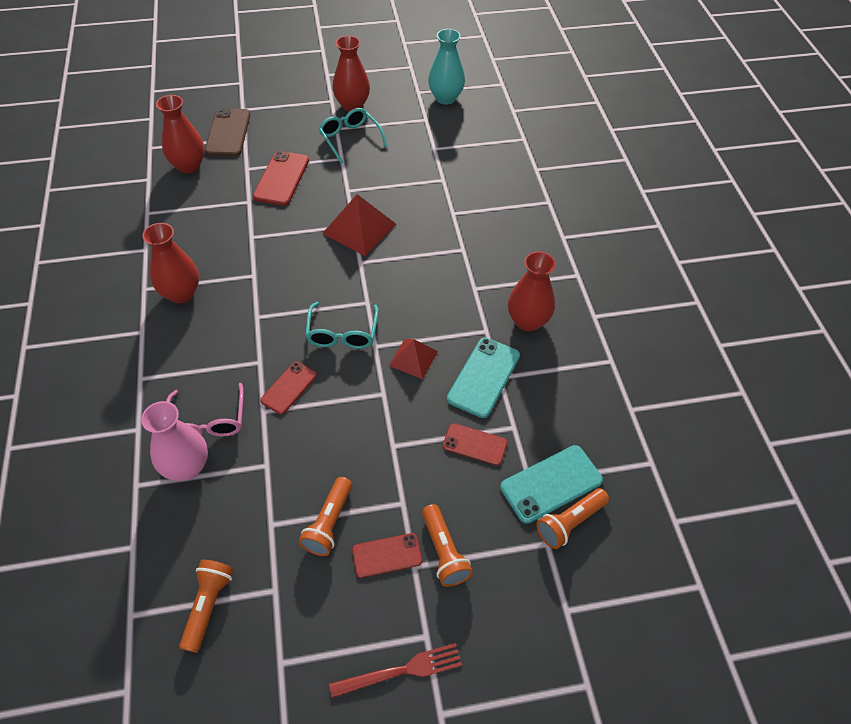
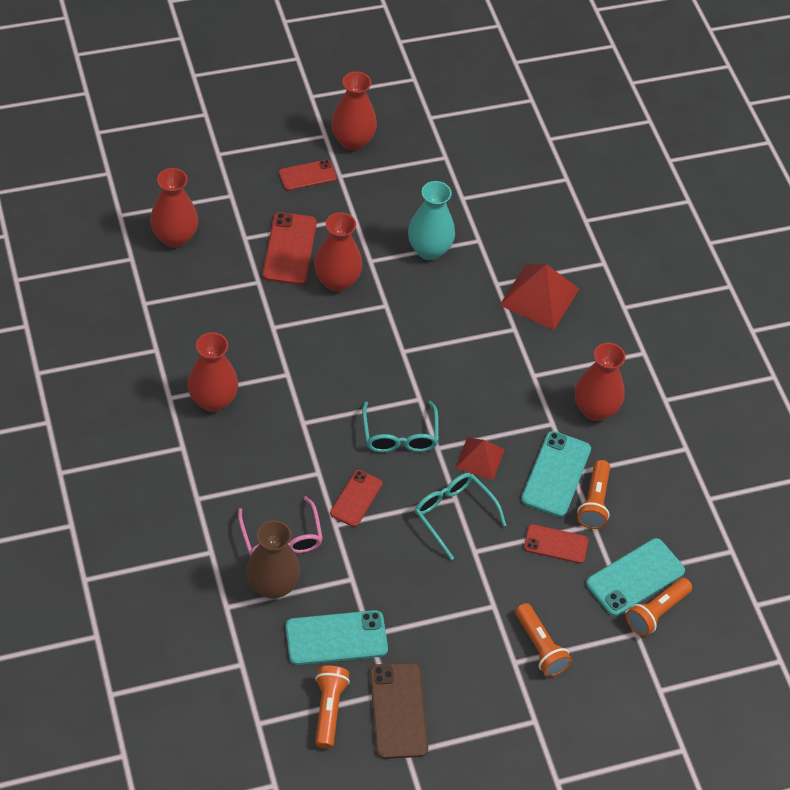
camera: 10 degrees left, 0 degrees up
(187, 467) = (272, 585): pink vase -> brown vase
(228, 133) = (209, 189): brown phone -> brown phone (398, 710)
(236, 526) = (336, 638): none -> turquoise phone
(315, 204) = (337, 281): none -> red vase
(329, 523) = (426, 629): orange flashlight -> orange flashlight (594, 502)
(350, 139) = (359, 190): turquoise glasses -> turquoise glasses (453, 514)
(359, 228) = (394, 309): red pyramid -> red pyramid (539, 297)
(387, 555) = (487, 654): red phone -> red phone (307, 175)
(401, 671) = (516, 750): red fork -> none
(445, 98) = (465, 125): turquoise vase -> turquoise vase (429, 250)

